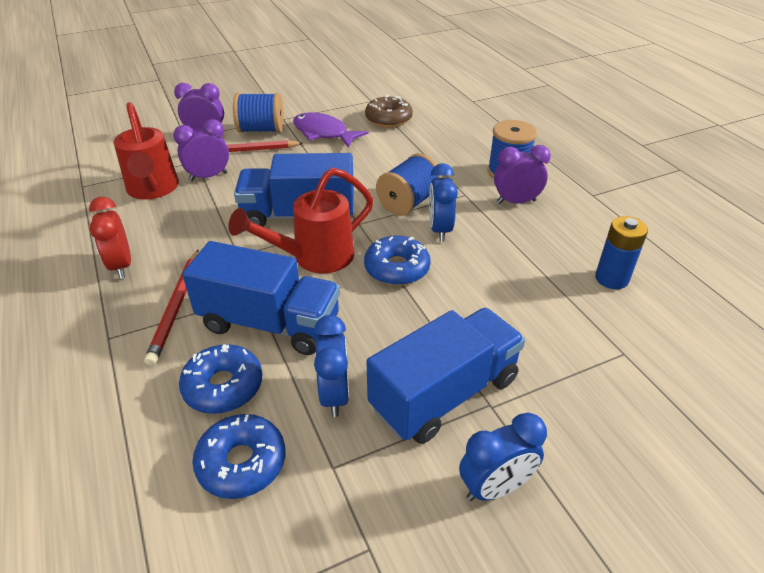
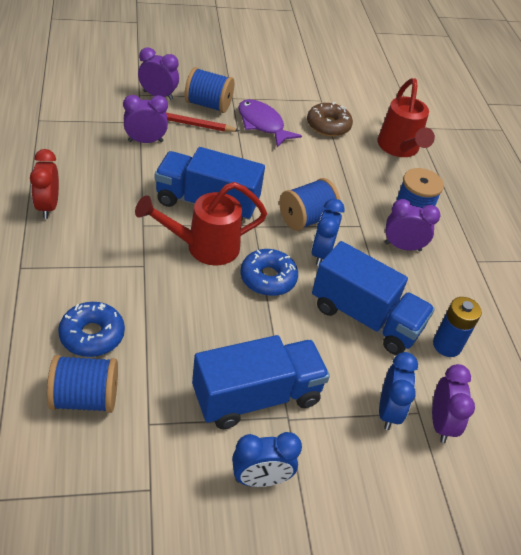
camera: 10 degrees right, 5 degrees up
(153, 190) = (95, 141): red watering can -> red watering can (399, 149)
(176, 307) = (79, 257): red pencil -> none
(242, 463) = (85, 398): blue donut -> blue spool
(269, 323) = (146, 294): blue truck -> blue truck (365, 318)
(334, 394) = (172, 369): blue clock -> blue clock (388, 411)
(652, 357) = (440, 423): none -> purple clock

